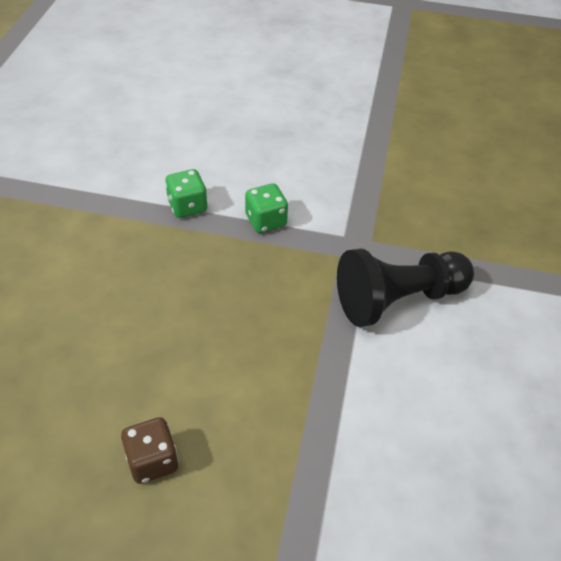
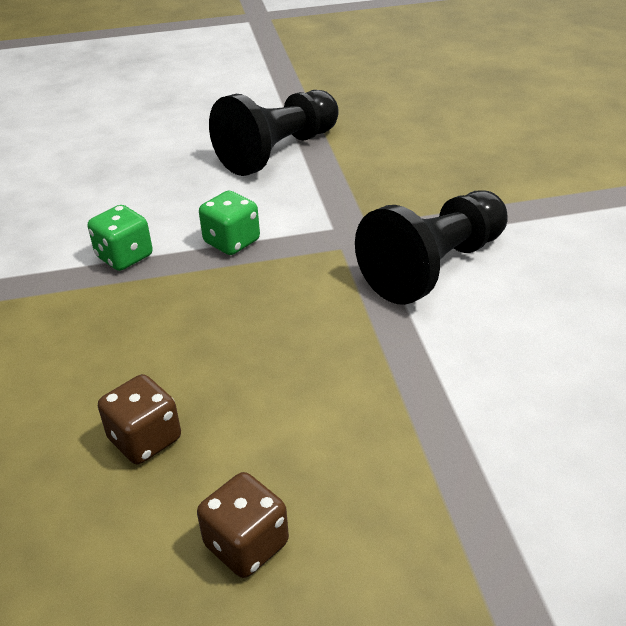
camera: 20 degrees left, 10 degrees down
(130, 358) = (145, 439): none -> brown dice
(343, 149) = (278, 151): none -> black pawn

